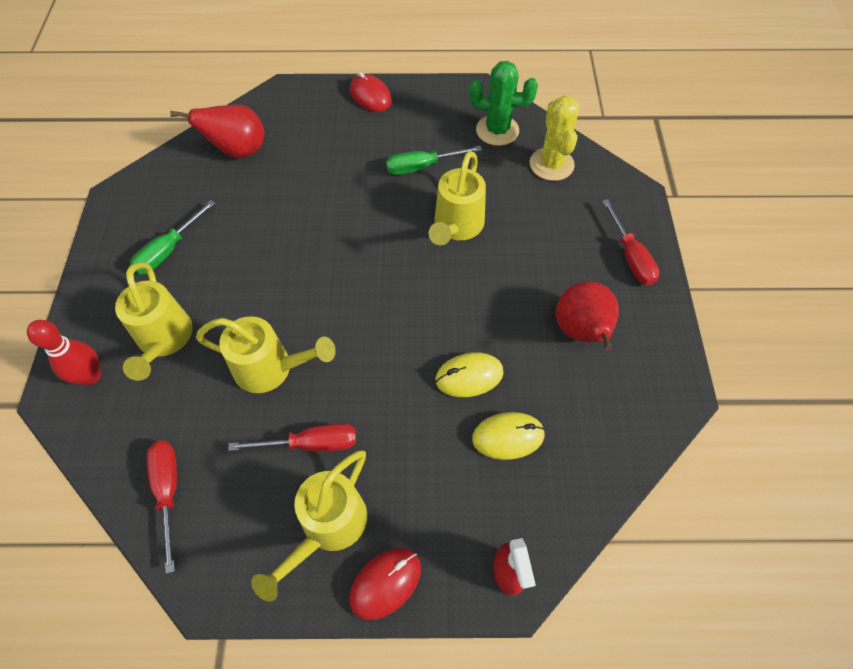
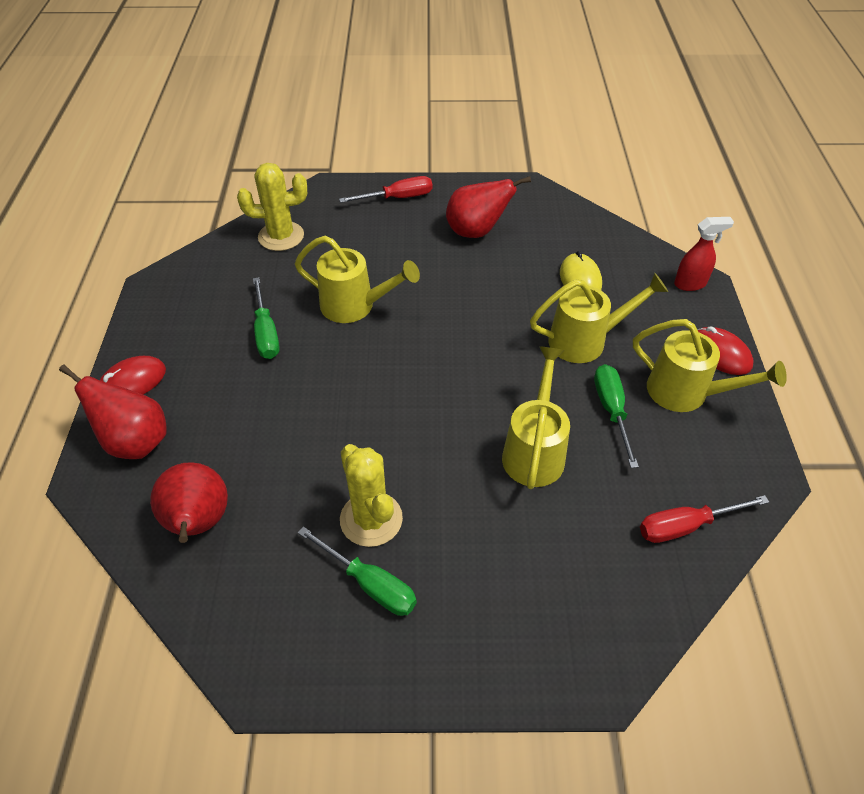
camera: 90 degrees left, 10 degrees down
(91, 376) = (565, 641): red bowling pin -> none
(164, 340) = (507, 564): yellow watering can -> yellow watering can (585, 341)
(222, 249) = (371, 519): none -> yellow cactus
(311, 444) = (611, 410): red screwdriver -> green screwdriver
(313, 107) = (135, 441): none -> red pear
(469, 376) = (526, 301): yellow mouse -> none
(497, 130) = (223, 272): green cactus -> none

